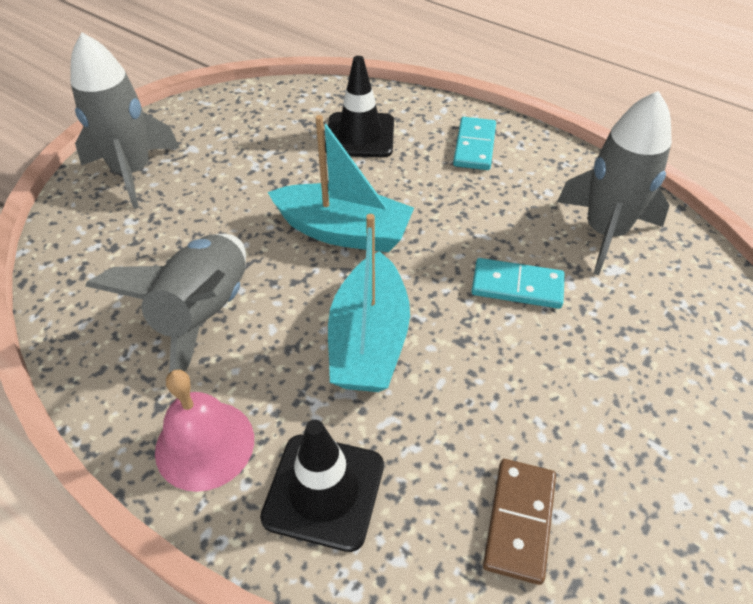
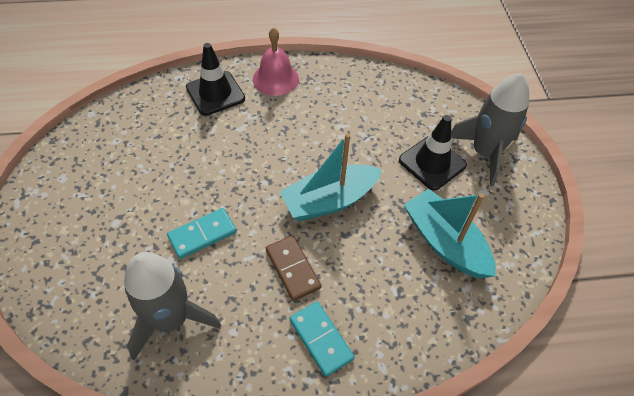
camera: 135 degrees right, 5 degrees up
(204, 314) = (339, 115): grey rocket -> none
(360, 135) = (407, 283): black traffic cone -> black traffic cone (432, 163)
(369, 340) = (254, 154): turquoise boat -> turquoise boat (445, 242)
(519, 521) = (130, 129): brown domino -> brown domino (292, 269)

